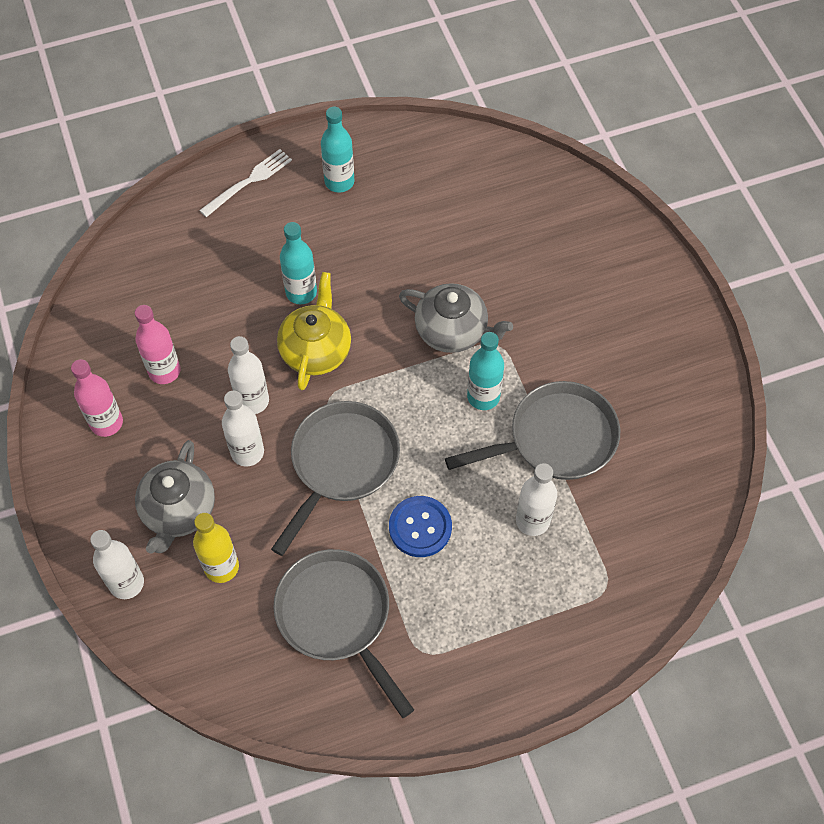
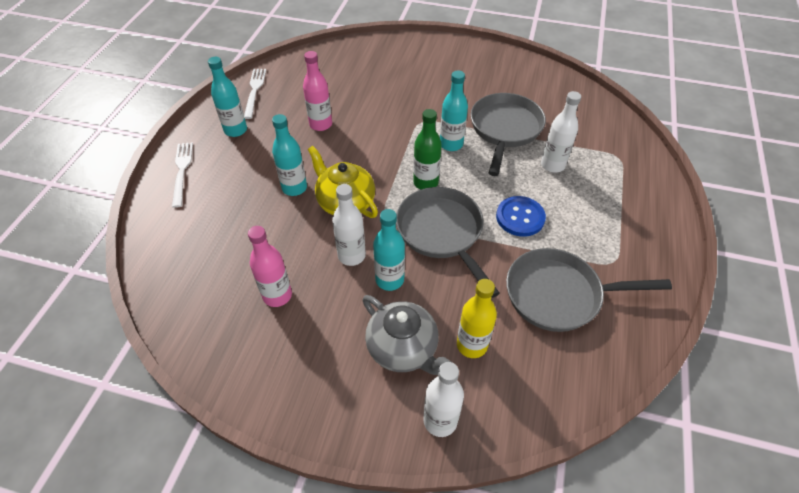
camera: 55 degrees left, 10 degrees down
(106, 423) = (285, 358): pink bottle -> pink bottle (320, 124)
(247, 452) = (389, 280): white bottle -> turquoise bottle
(401, 407) = (425, 183): none -> green bottle
(413, 152) = (254, 91): none -> white fork
(452, 331) = (394, 135): grey teapot -> none

